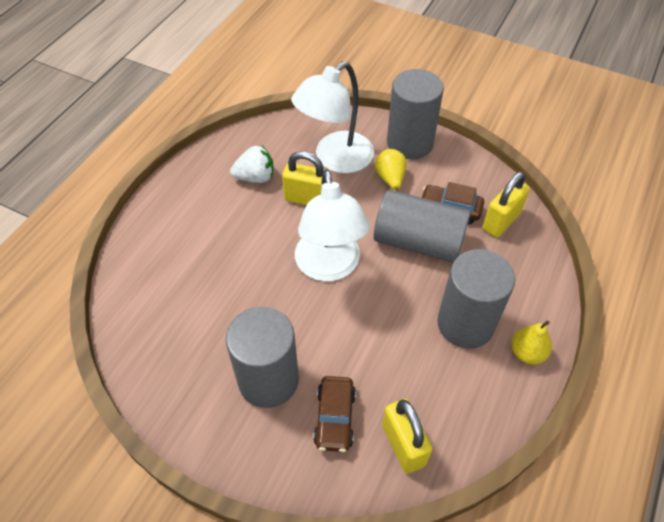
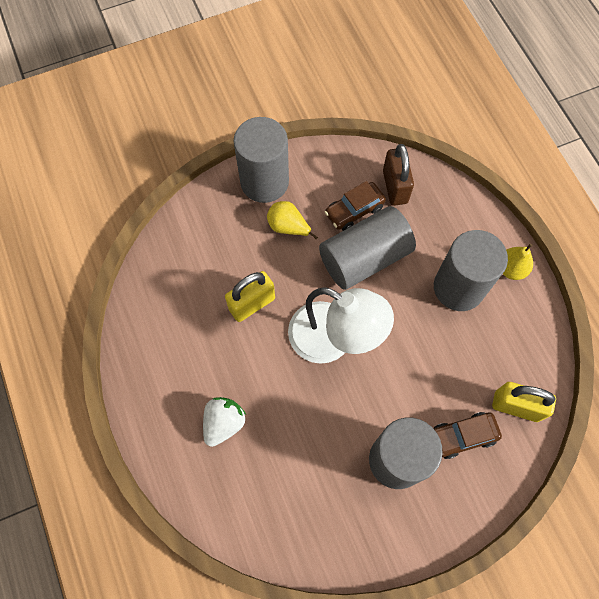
camera: 50 degrees left, 15 degrees up
(255, 177) = (191, 326): white strawberry -> white strawberry (224, 423)
(335, 159) = (229, 250): white lamp -> none
(335, 418) = (462, 436): brown car -> brown car turned 120 degrees clockwise
(501, 221) = (395, 187): yellow padlock -> brown padlock

